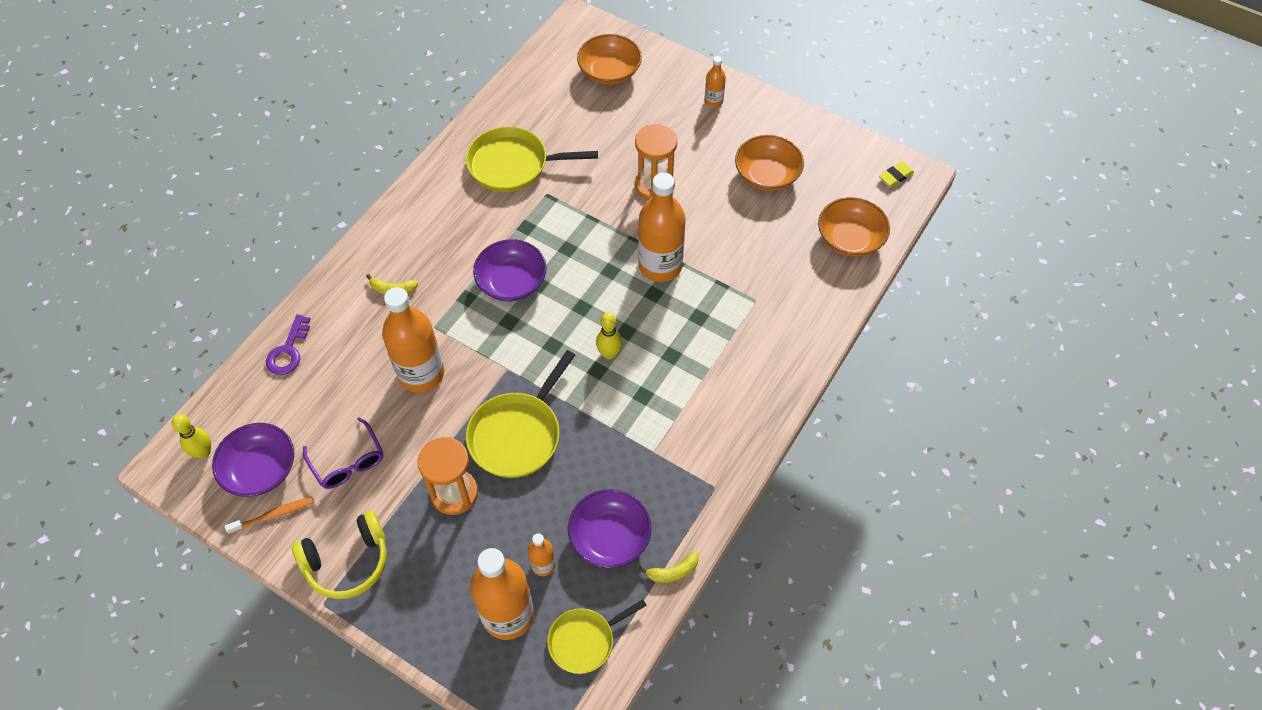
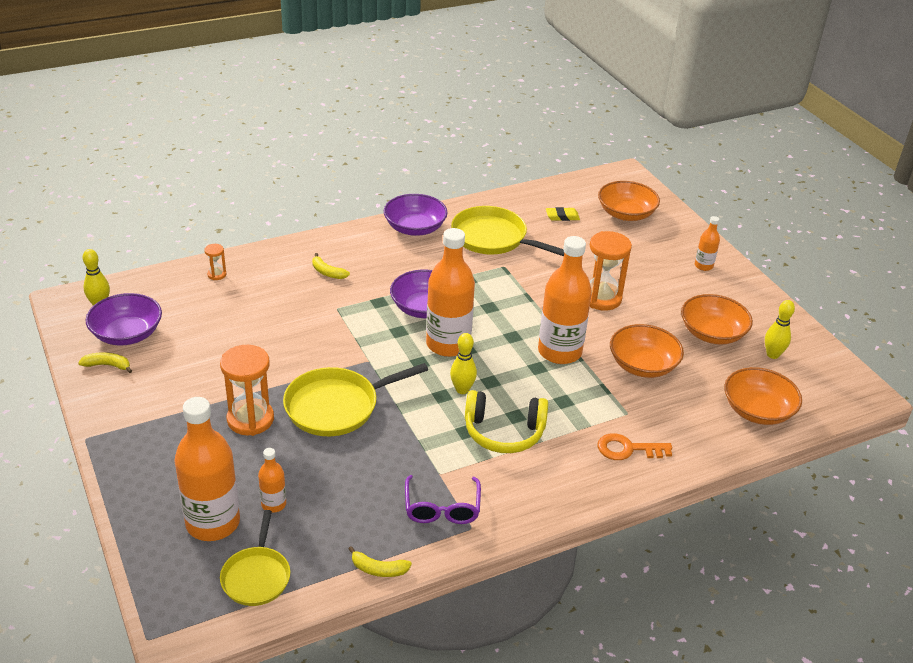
camera: 30 degrees right, 20 degrees down
(273, 515) = (107, 365): orange toothbrush -> yellow banana
(288, 351) = (217, 274): purple key -> orange hourglass
(347, 562) = (129, 421): yellow headphones -> yellow headphones (504, 432)
(348, 462) = (192, 360): purple glasses -> purple glasses (442, 508)
(421, 374) = (299, 332): orange bottle -> orange bottle (448, 344)
(584, 641) = (256, 577): yellow pan -> yellow pan turned 90 degrees counterclockwise
(610, 537) = (347, 514): purple bowl -> purple bowl (415, 228)
(735, 241) = (643, 365): none -> orange bowl
(779, 337) = (627, 449): none -> orange key
(826, 172) = (772, 355): none -> yellow bowling pin
(896, 176) = (842, 386): yellow eraser -> yellow eraser (562, 216)

